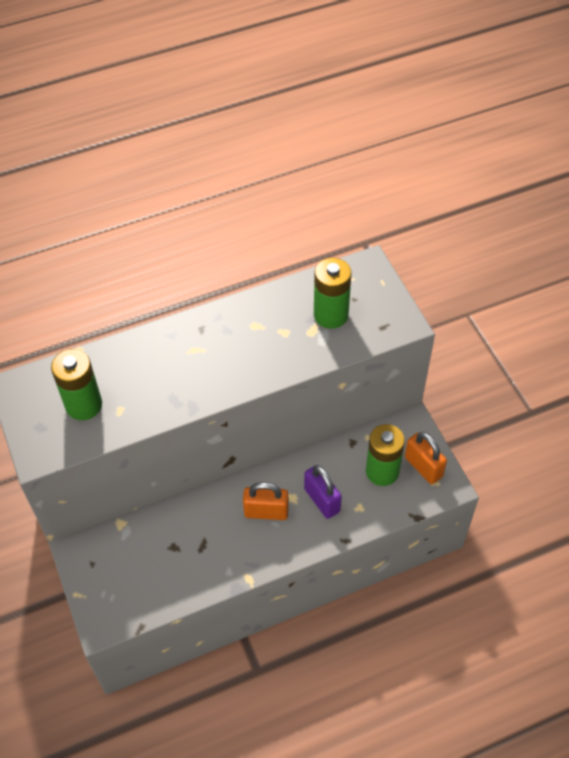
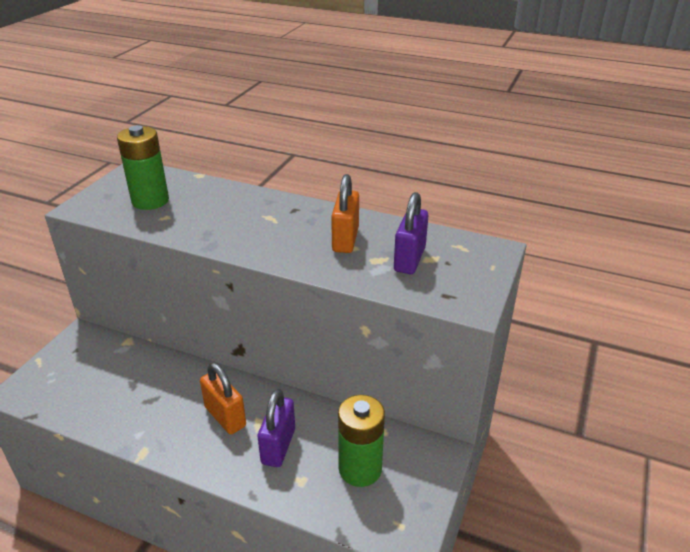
camera: 45 degrees right, 20 degrees down
(331, 315) = (409, 259): green battery -> purple padlock
(423, 467) = (404, 499): orange padlock -> orange padlock (345, 240)

